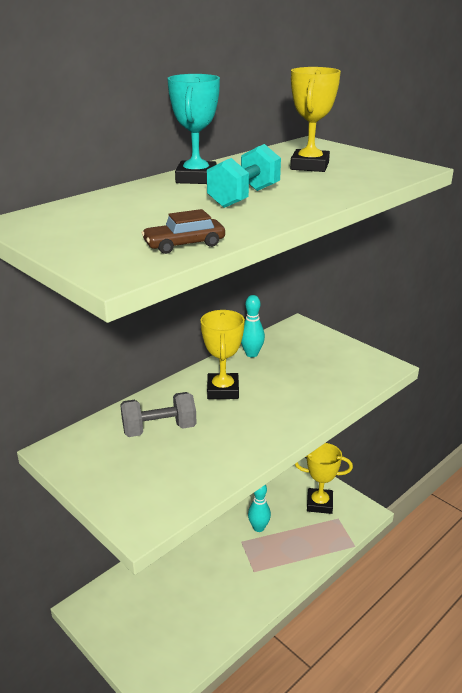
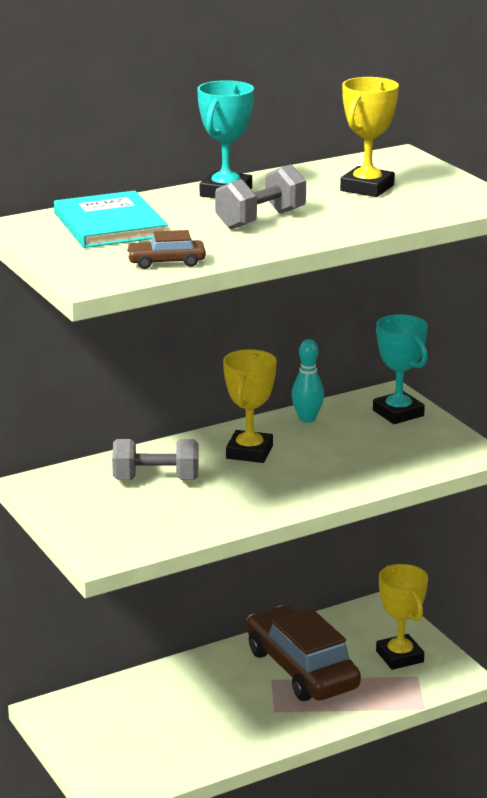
camera: 15 degrees right, 5 degrees down
(107, 214) = (109, 225): none -> turquoise book
(244, 197) = (261, 220): turquoise dumbbell -> grey dumbbell
(258, 528) = (301, 669): turquoise bowling pin -> brown car
(313, 340) = (398, 413): none -> turquoise trophy
(319, 504) = (399, 656): yellow trophy -> yellow trophy turned 45 degrees clockwise

